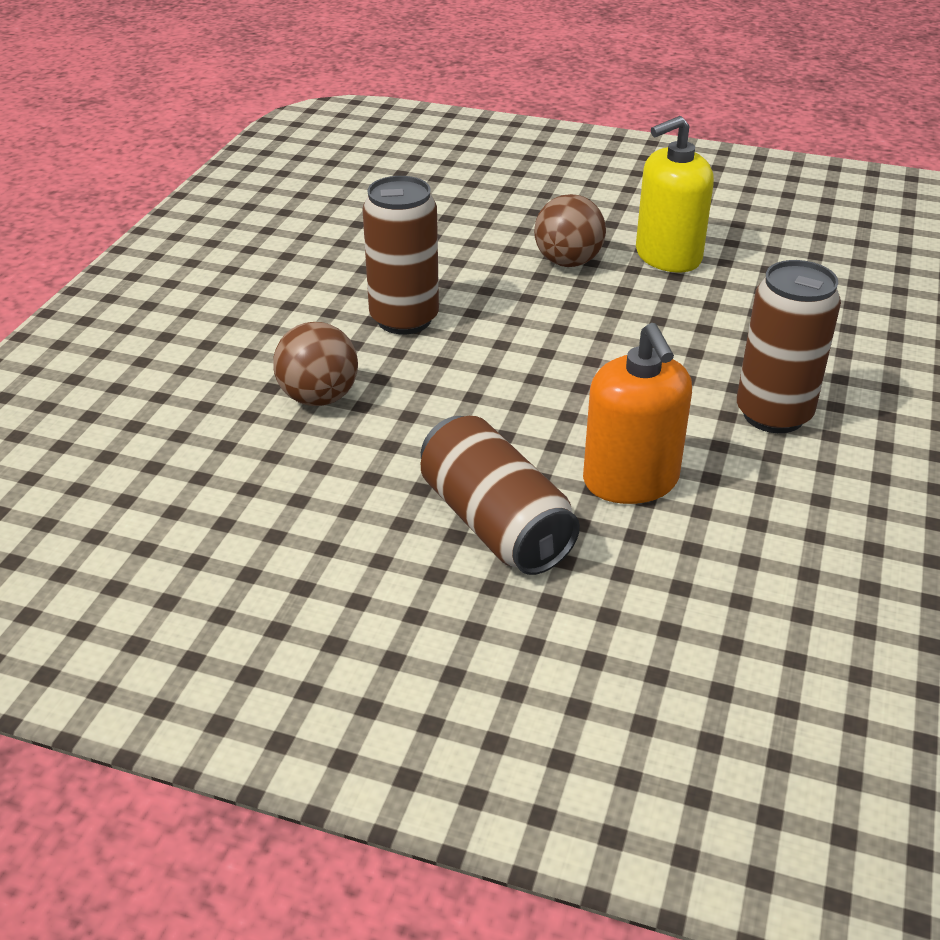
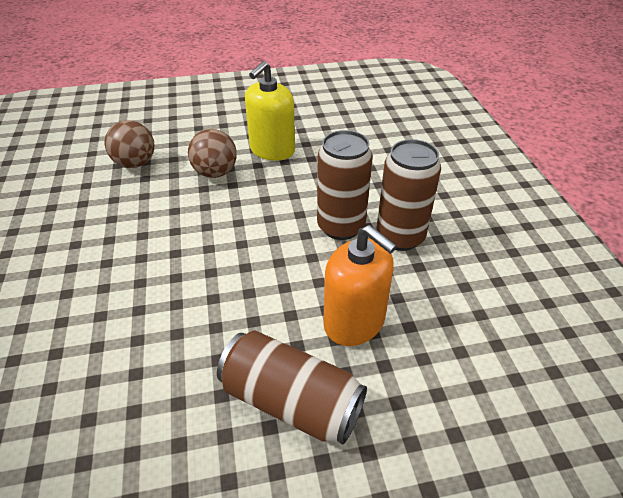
camera: 30 degrees left, 5 degrees up
(319, 398) = (100, 347): brown ball -> brown ball (135, 163)
(404, 319) = (130, 253): brown can -> brown can (341, 227)

